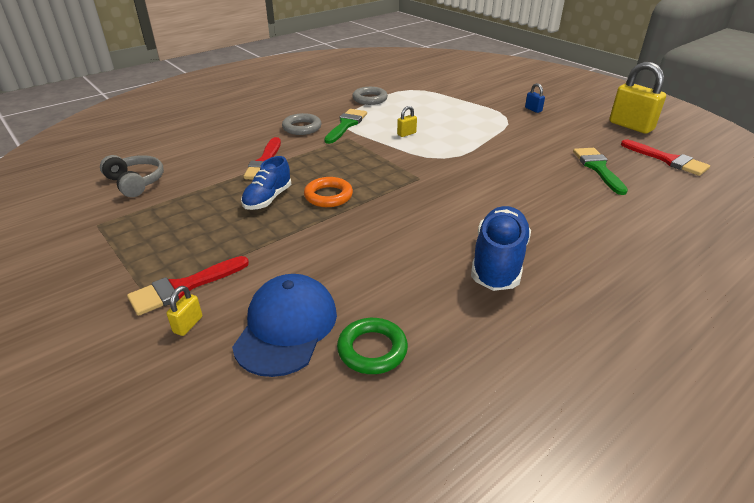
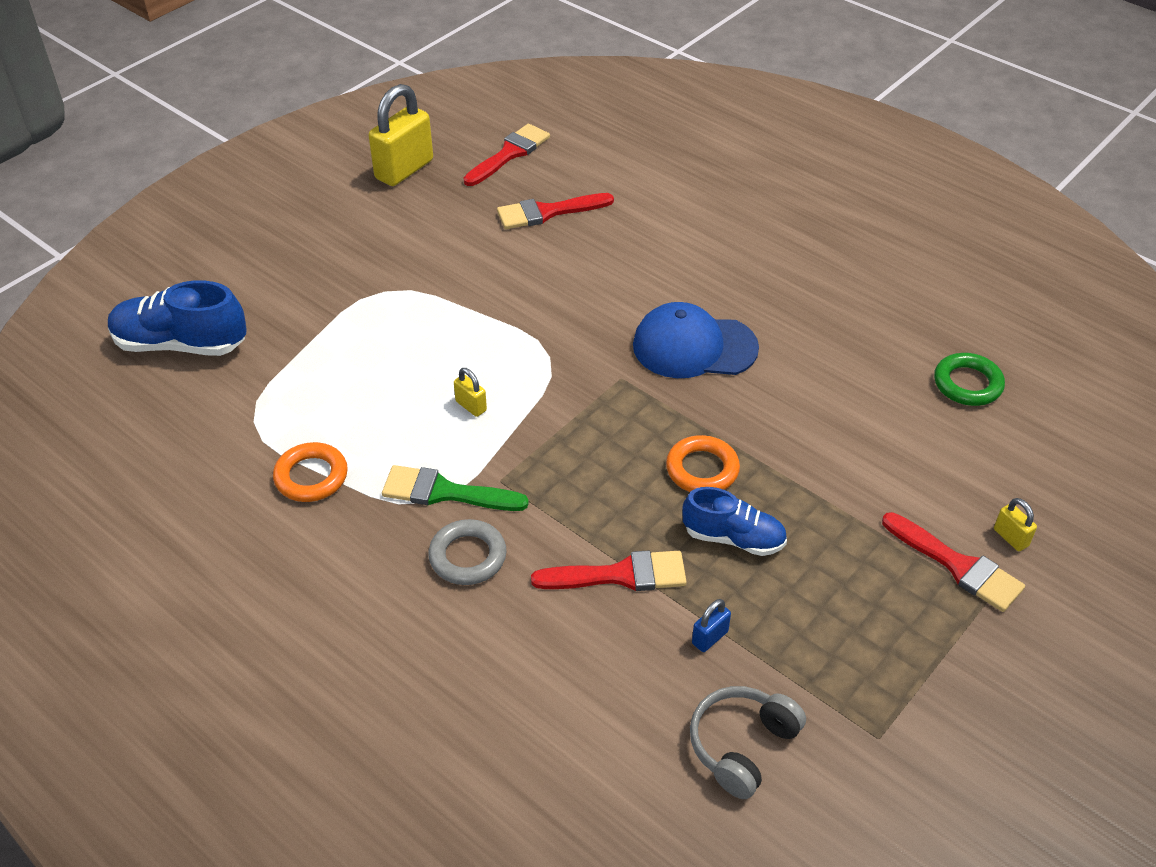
camera: 100 degrees left, 10 degrees up
(188, 325) = (1010, 537): yellow padlock -> yellow padlock turned 45 degrees clockwise
(286, 327) = (972, 453): blue cap -> blue cap (694, 347)
(370, 99) = (311, 477): grey ring -> orange ring
(498, 262) = (792, 302): blue shoe -> blue shoe (181, 344)
(533, 109) = (349, 260): blue padlock -> blue padlock (710, 637)
(598, 168) = (548, 212): green brush -> red brush

